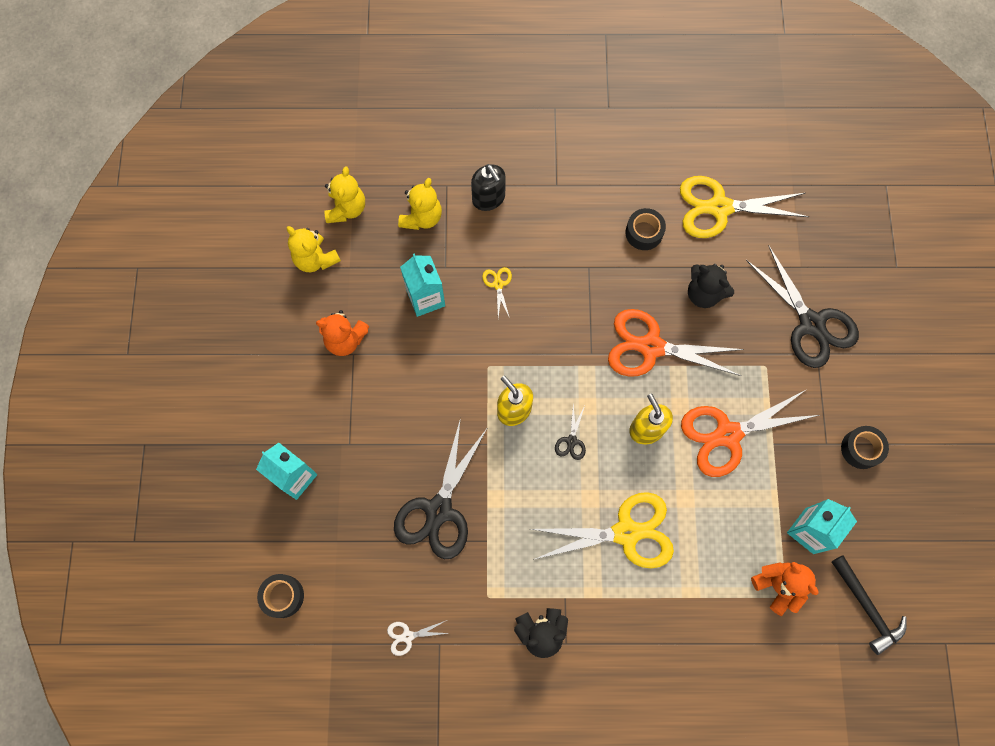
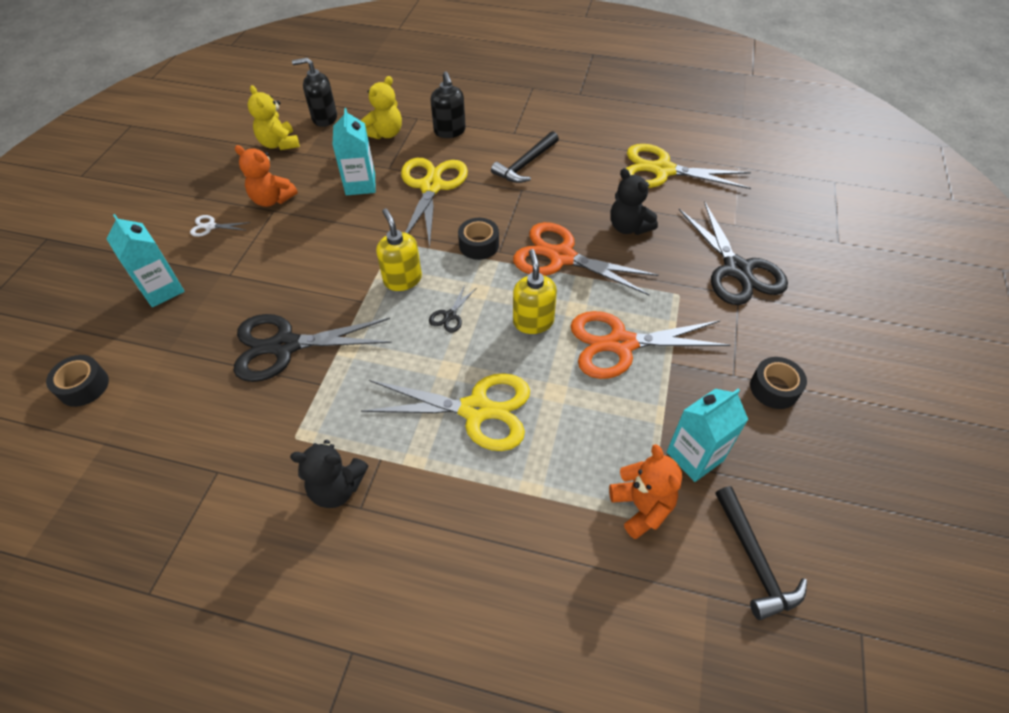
camera: 15 degrees right, 20 degrees down
(346, 209) = (324, 118): yellow teddy bear -> black soap dispenser
(407, 636) = (187, 455): white scissors -> white scissors (210, 226)
(439, 510) = (285, 346): black scissors -> black scissors turned 45 degrees clockwise
(498, 284) = (431, 187): yellow scissors -> yellow scissors, size x2.36
(582, 230) = (526, 164): none -> black hammer
(644, 233) = (583, 175): black tape -> black tape (479, 245)

